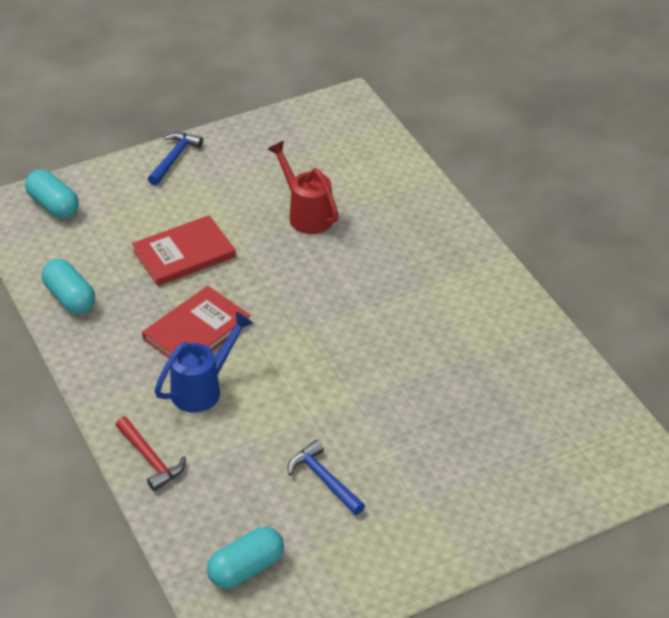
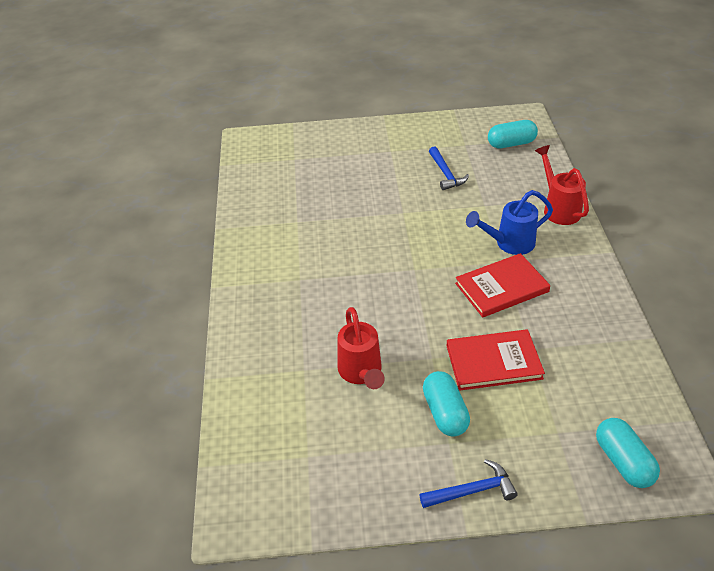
camera: 155 degrees left, 0 degrees up
(70, 298) = (610, 345): turquoise capsule -> turquoise capsule (445, 413)
(150, 459) = (558, 208): red hammer -> red watering can
(174, 158) = (472, 490): blue hammer -> blue hammer turned 150 degrees counterclockwise

